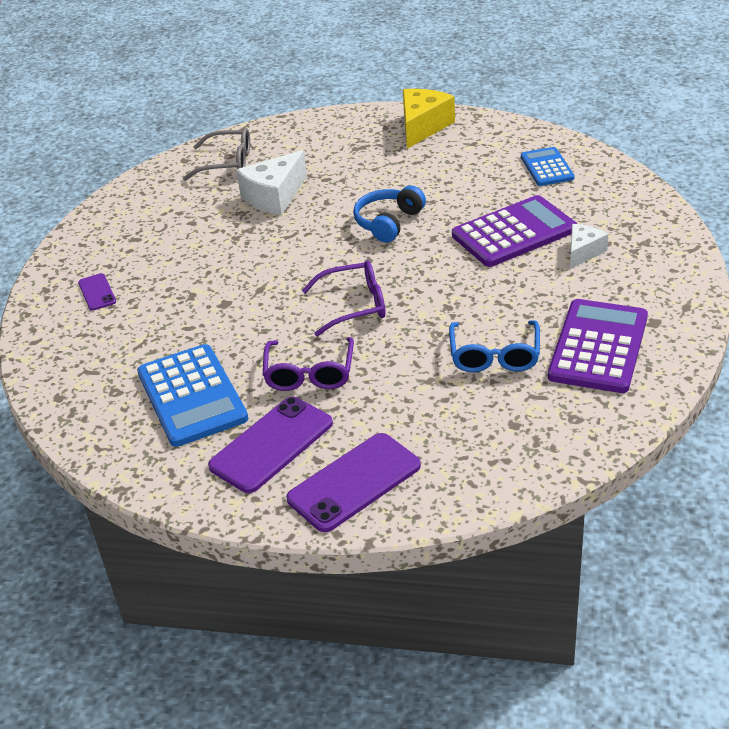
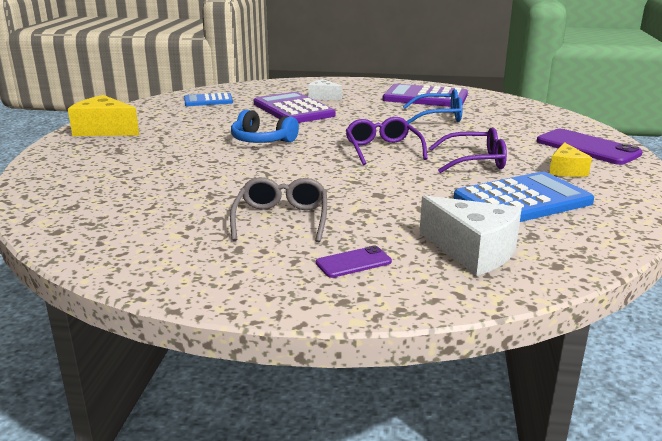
camera: 95 degrees left, 15 degrees down
(227, 163) = (91, 206): grey glasses -> grey glasses (281, 219)
(271, 445) = (566, 170): purple phone -> yellow cheese
(274, 196) = (187, 181): white cheese -> white cheese (473, 251)

